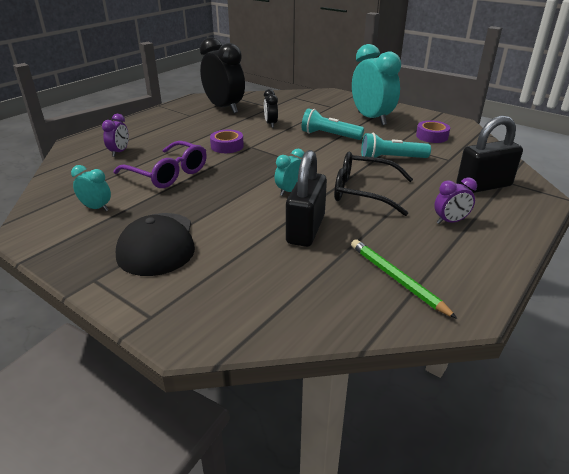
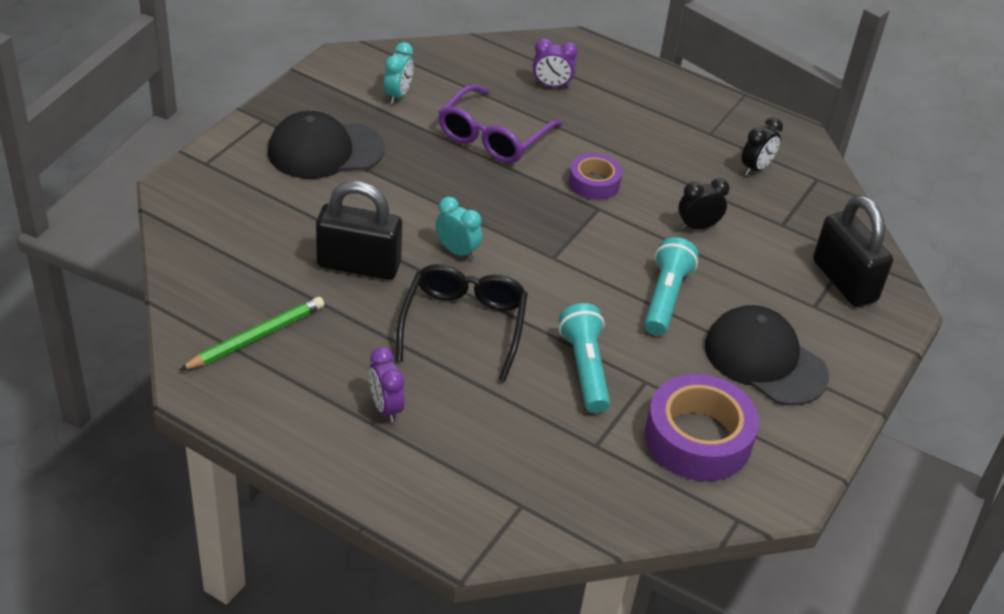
camera: 80 degrees right, 10 degrees up
(224, 108) = (756, 168): black clock -> black clock, size x0.47
(371, 119) = (765, 360): turquoise clock -> black cap
(432, 136) = (698, 438): purple tape -> purple tape, size x1.75
(483, 186) = (500, 470): black padlock -> black padlock (844, 281)

